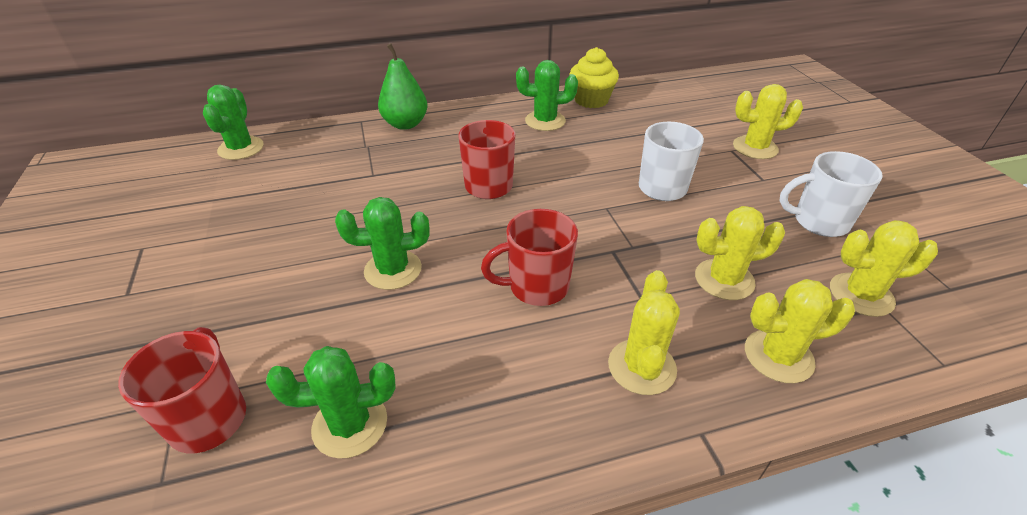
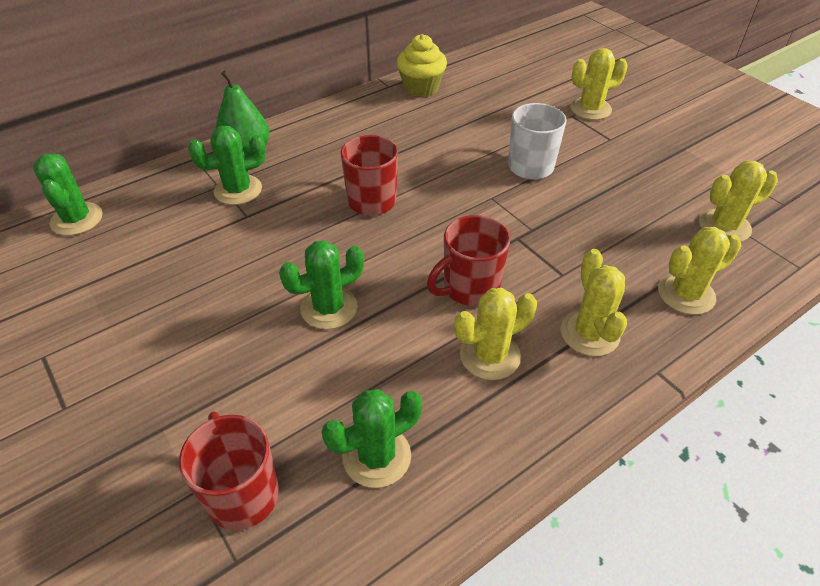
camera: 20 degrees left, 5 degrees up
(545, 121) = (388, 119): green cactus -> green cactus (238, 190)
(724, 279) = (619, 240): yellow cactus -> yellow cactus (490, 356)
(819, 222) = (669, 169): white mug -> none

